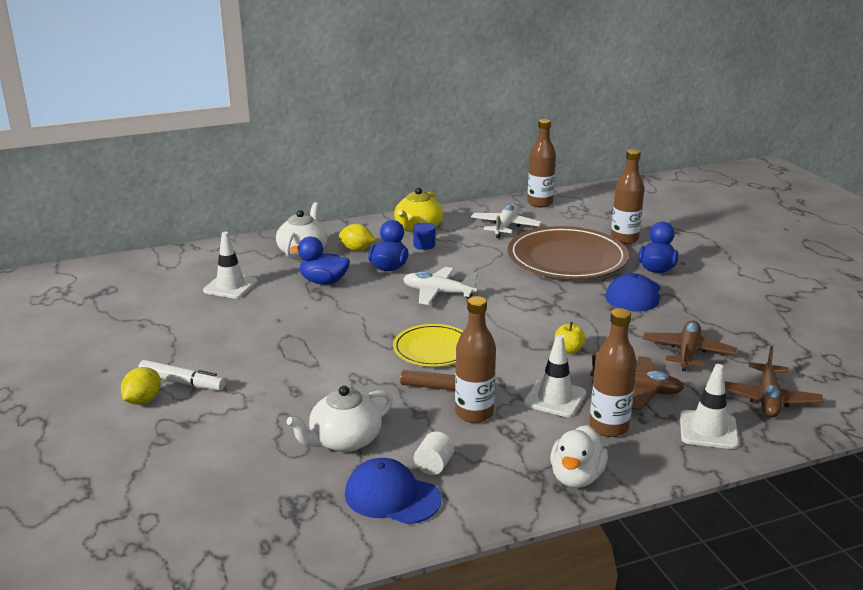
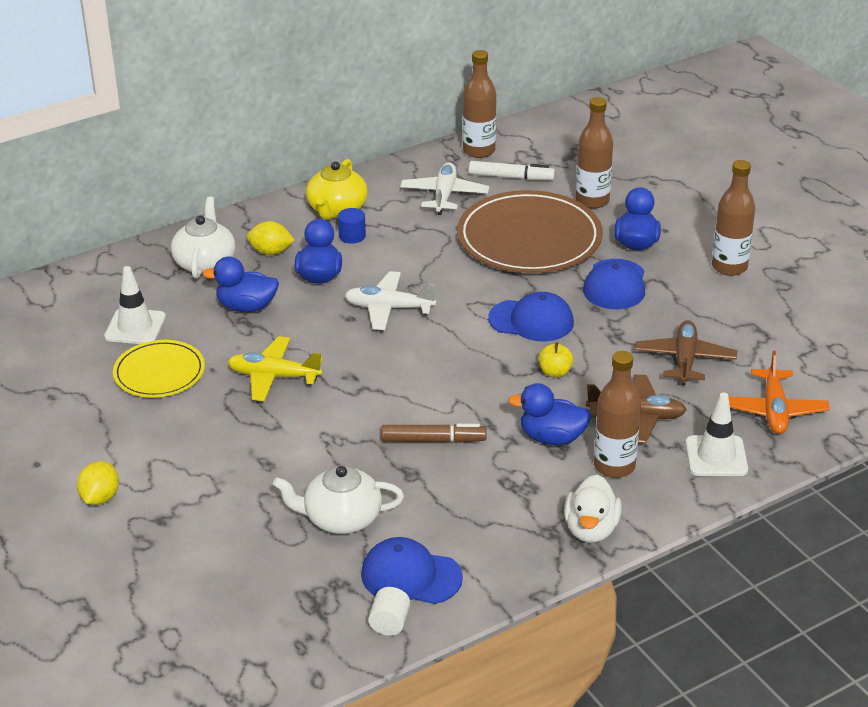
camera: 10 degrees left, 10 degrees up
(182, 382) = (134, 469): white marker -> white marker (511, 177)
(327, 329) = (274, 376): none -> yellow plane
(344, 441) = (341, 518): white teapot -> white teapot turned 45 degrees clockwise
(433, 349) = (404, 389): yellow plate -> yellow plate (159, 372)
(434, 466) = (444, 535): white cylinder -> white cylinder (389, 623)
(474, 413) = (470, 467): brown bottle -> brown bottle (729, 267)
(555, 398) = (552, 438): white traffic cone -> blue duck
(556, 312) = (531, 320): none -> blue cap
(768, 399) = (774, 410): brown plane -> orange plane

